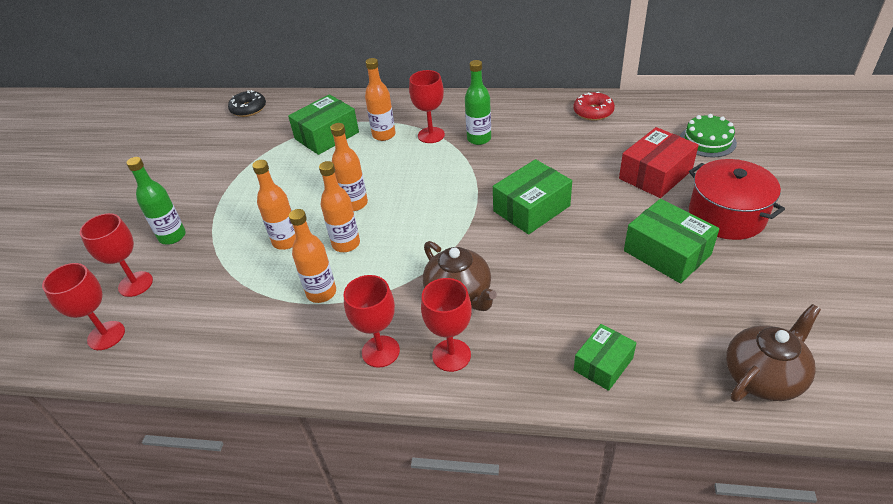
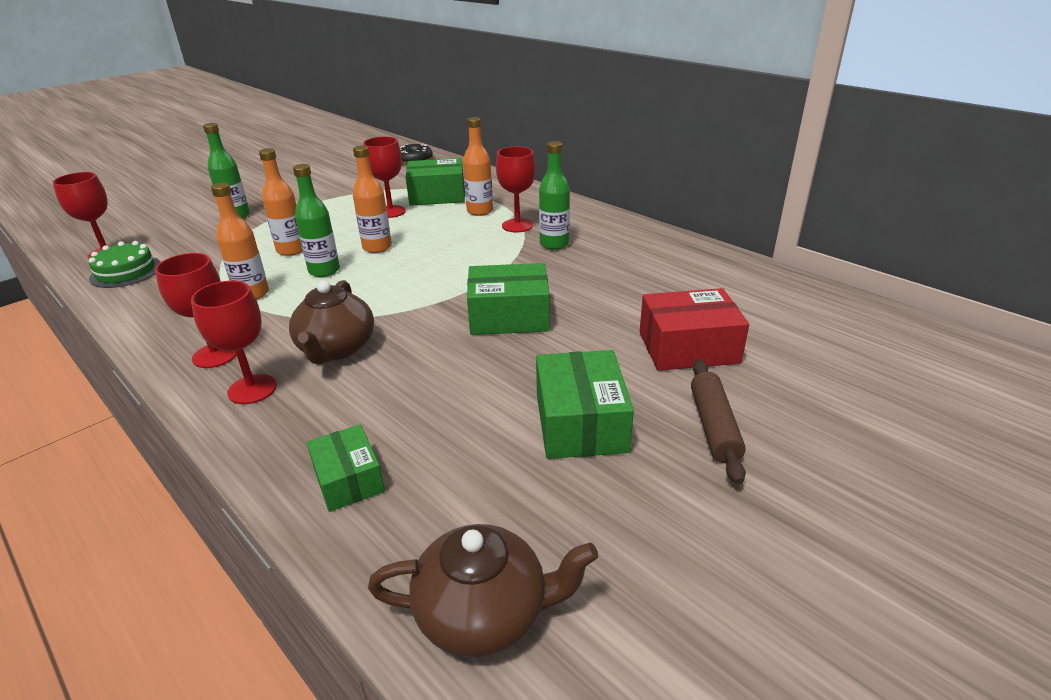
camera: 35 degrees right, 10 degrees down
(135, 284) = (170, 233): red goblet -> red goblet (390, 212)
(346, 244) = (324, 271): orange bottle -> green bottle
(593, 112) = (707, 266): red donut -> none
(603, 364) = (348, 479): green box -> green box turned 75 degrees clockwise
(707, 141) = (809, 345): green cake -> green cake (126, 272)
(726, 215) = (713, 426): red pot -> brown rolling pin

